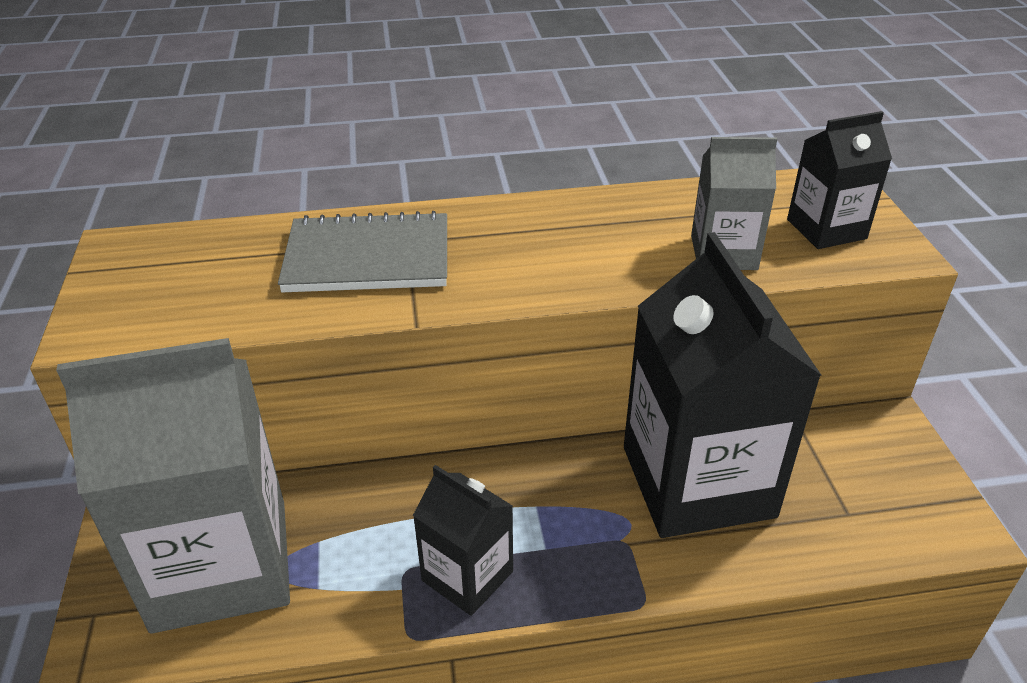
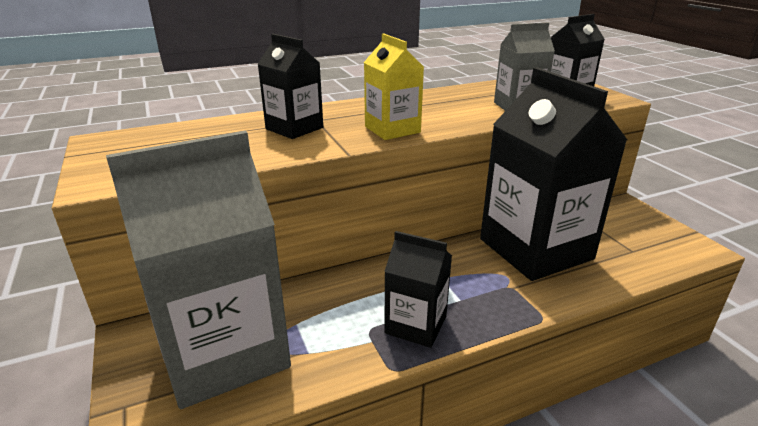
camera: 15 degrees left, 10 degrees down
(368, 257) = (294, 128): grey notebook -> black carton
(502, 280) = (392, 129): none -> yellow carton

